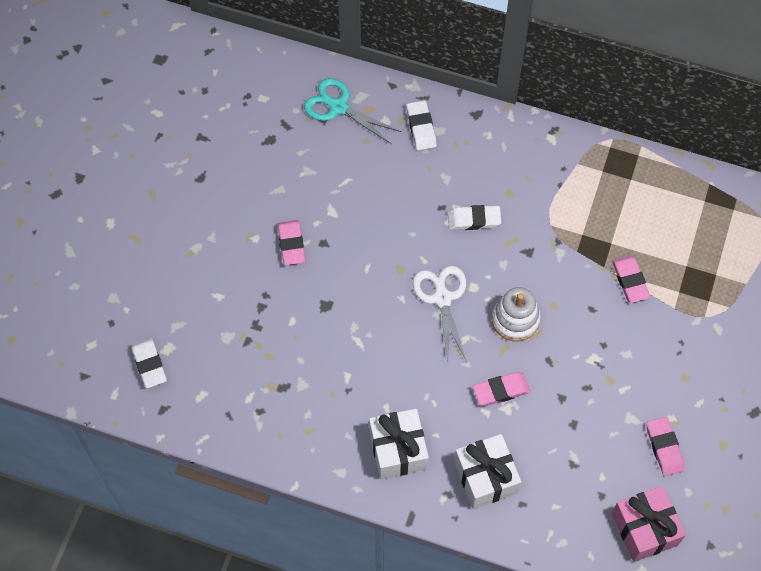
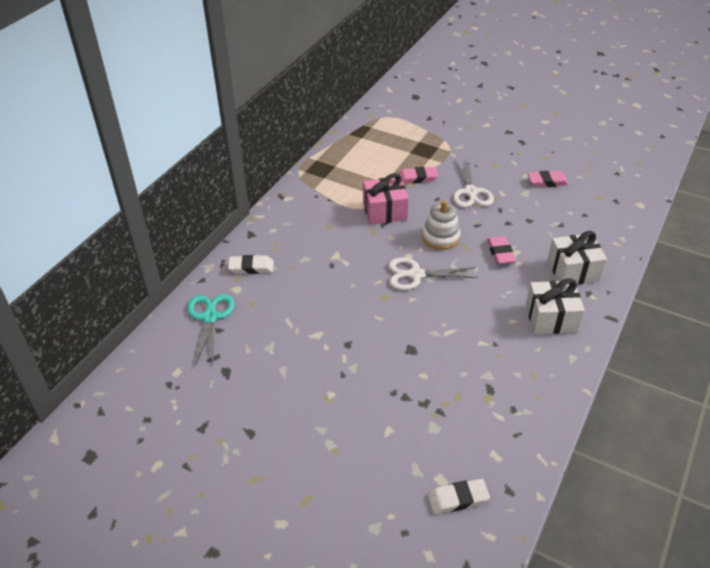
camera: 80 degrees left, 20 degrees down
(291, 244) = (344, 367): pink eraser -> none
(338, 107) = (210, 317): turquoise scissors -> turquoise scissors turned 135 degrees clockwise
(474, 219) = (348, 248): white eraser -> none
(615, 349) = (470, 192): none -> white scissors
(644, 529) = (608, 199): pink gift -> pink gift (384, 211)

